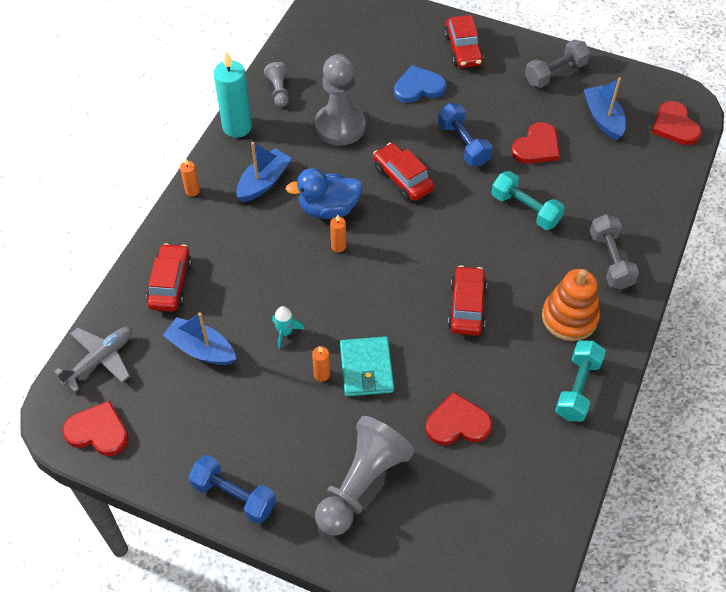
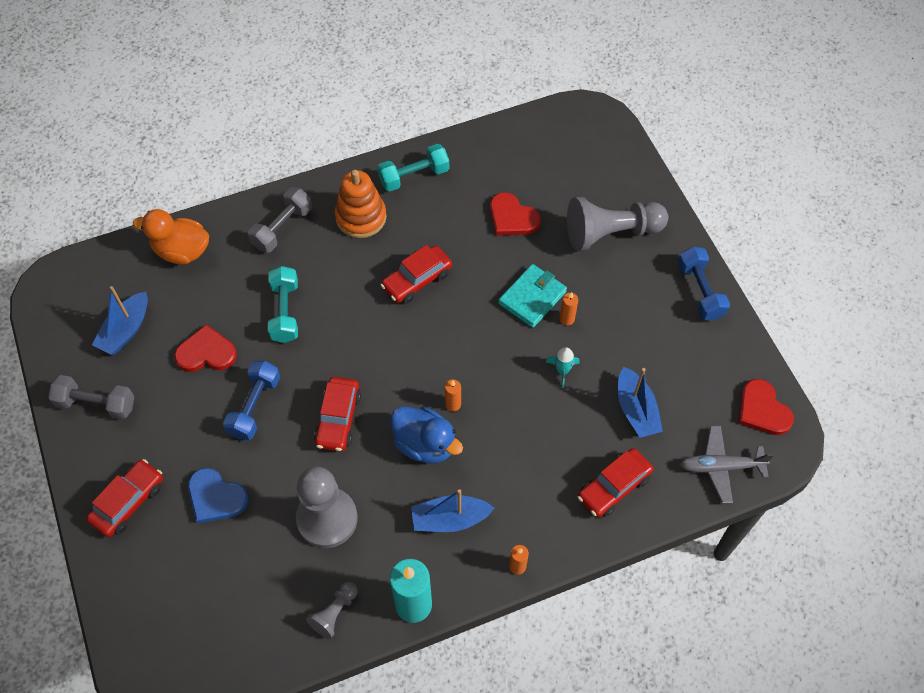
camera: 135 degrees left, 5 degrees up
(648, 188) = (182, 251): none -> orange duck
(674, 126) = (89, 277): red heart -> none

